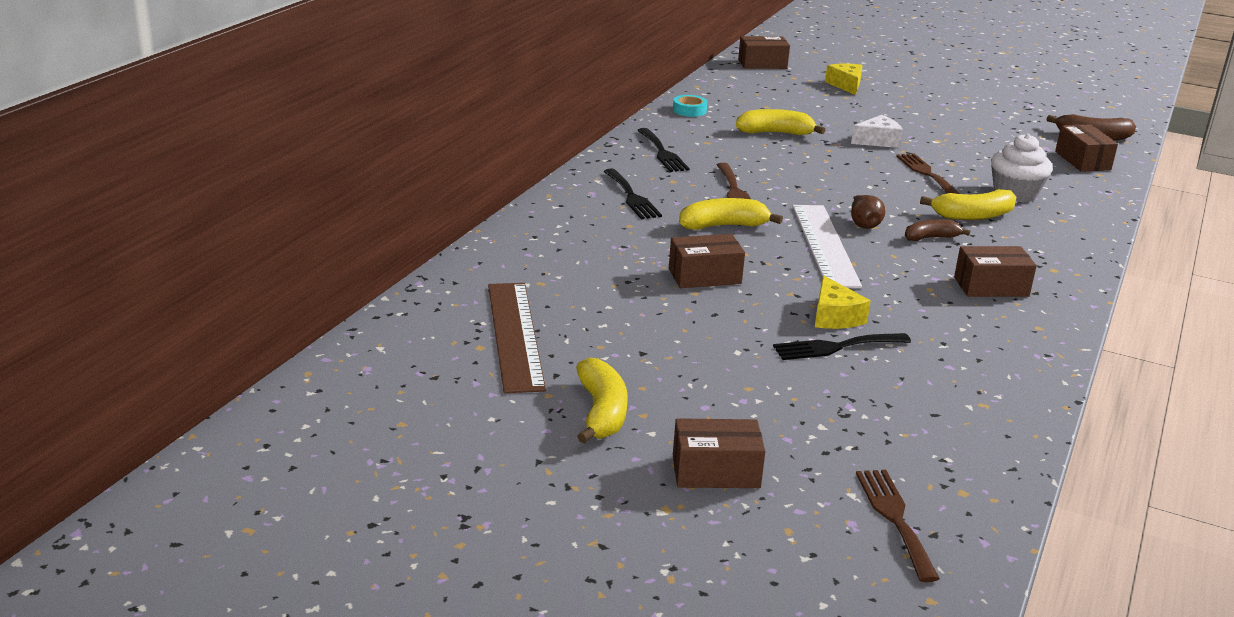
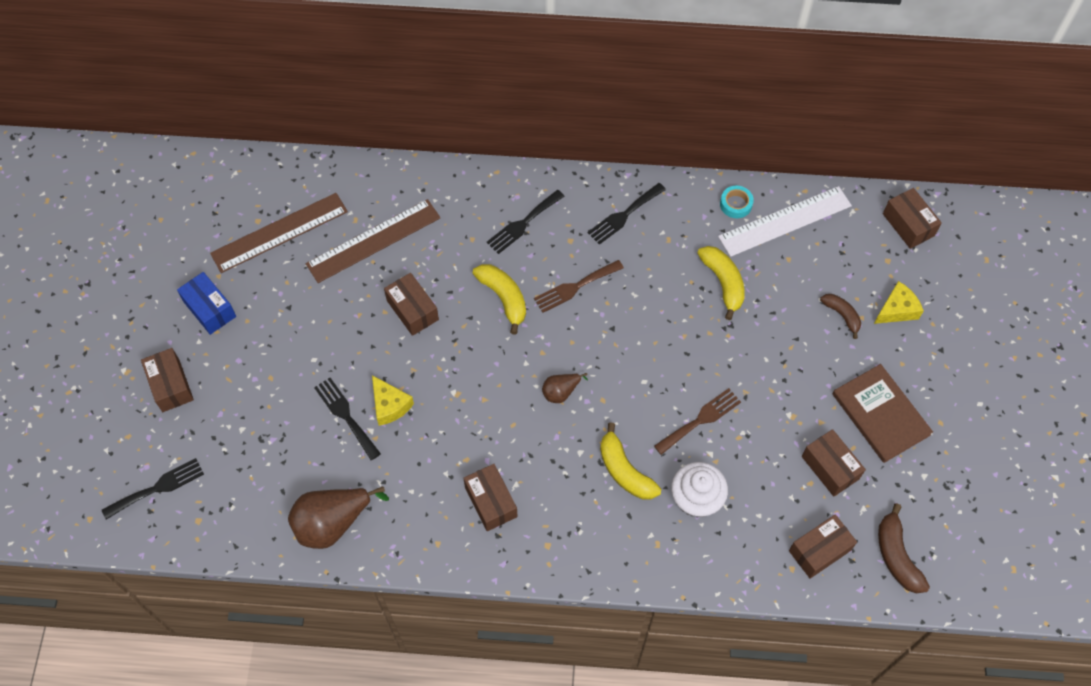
camera: 70 degrees right, 35 degrees up
(583, 278) = (373, 240): none -> brown ruler
(601, 412) = (210, 309): yellow banana -> blue box
(824, 245) = (506, 373): white ruler -> white ruler (785, 221)
(834, 317) = (390, 405): yellow cheese -> yellow cheese turned 90 degrees counterclockwise
(878, 141) = (757, 367): white cheese -> none
(895, 518) = (158, 488): brown fork -> black fork
(931, 238) = (561, 445): brown banana -> brown banana (842, 315)
(949, 112) = (881, 414): none -> brown book
(994, 387) = (332, 523): none -> brown pear
(997, 139) = (830, 467): none -> brown box

